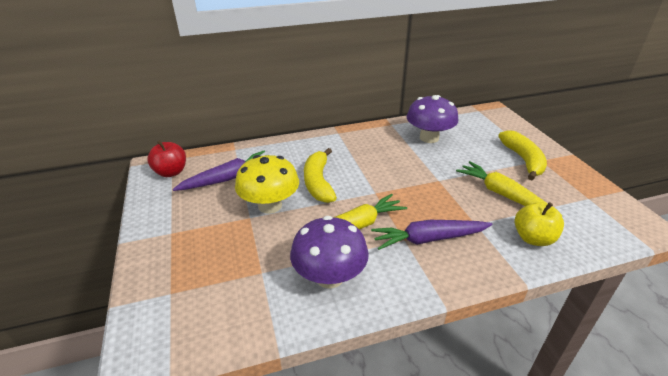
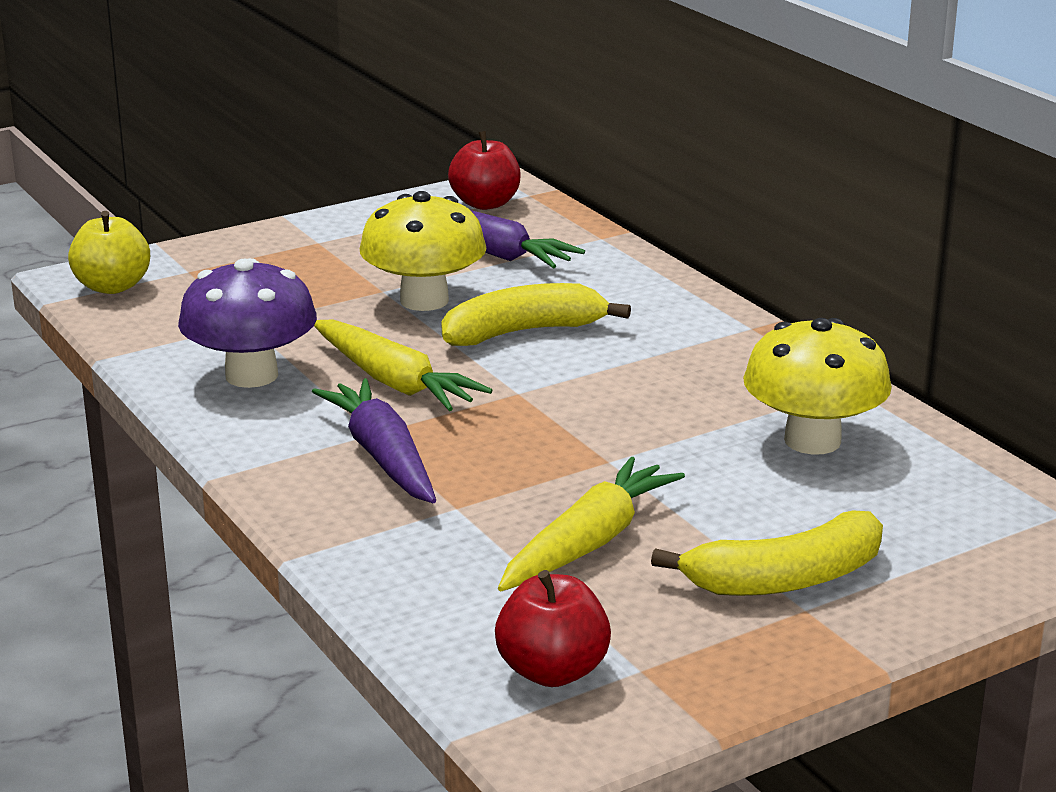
camera: 75 degrees right, 10 degrees down
(429, 138) = (812, 440): purple mushroom -> yellow mushroom
(533, 238) = (431, 574): yellow apple -> yellow apple (112, 286)
(597, 217) = (552, 671): none -> red apple

